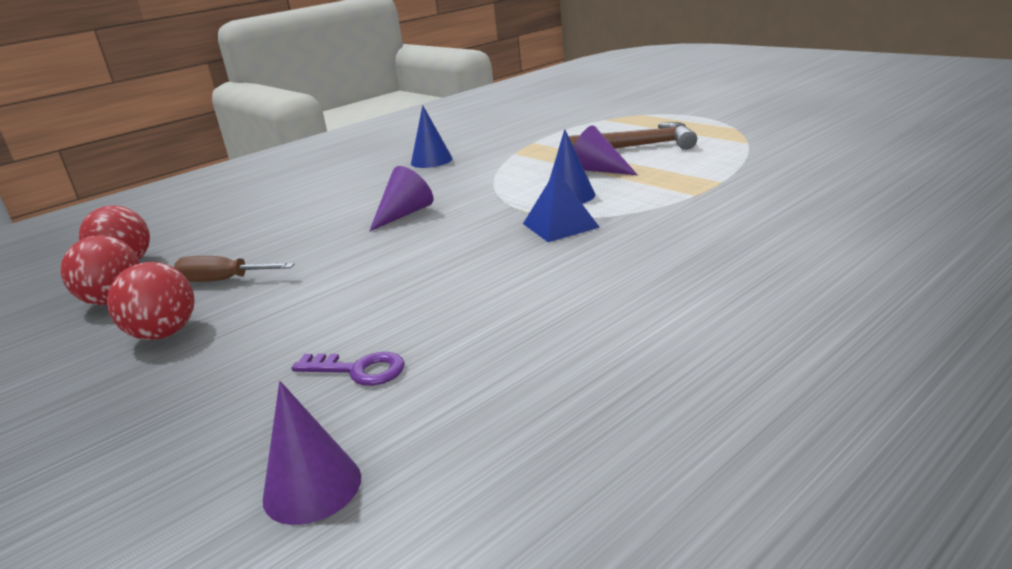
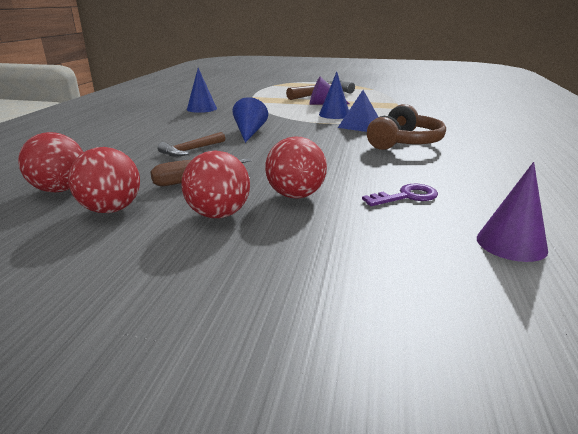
camera: 40 degrees left, 0 degrees up
(263, 330) = (295, 195): none -> red ball
(300, 233) = (191, 150): none -> brown hammer
(404, 214) = (249, 132): purple cone -> blue cone
(551, 273) = (404, 142): none -> brown headphones

